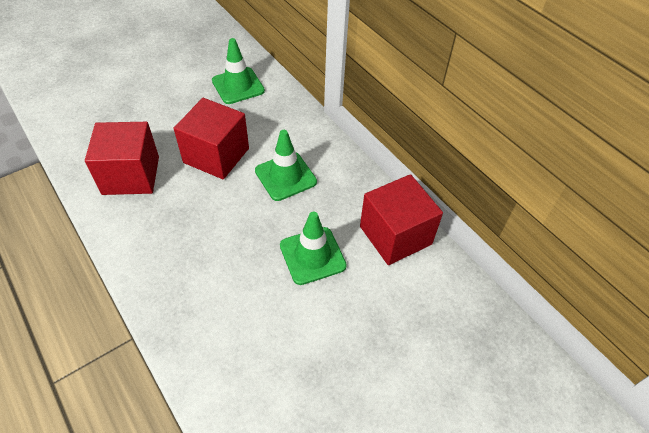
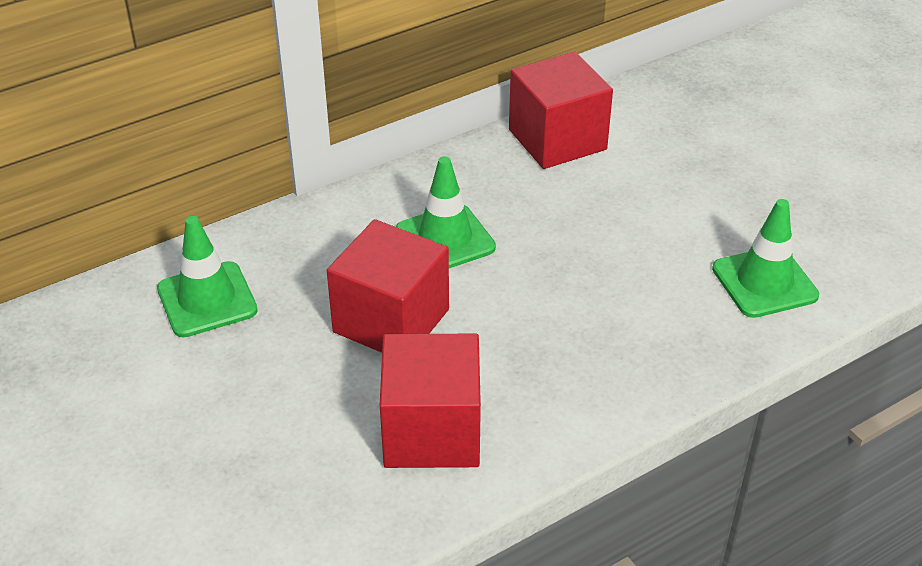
camera: 85 degrees left, 10 degrees down
(312, 255) = (595, 214): green traffic cone -> green traffic cone (764, 282)

